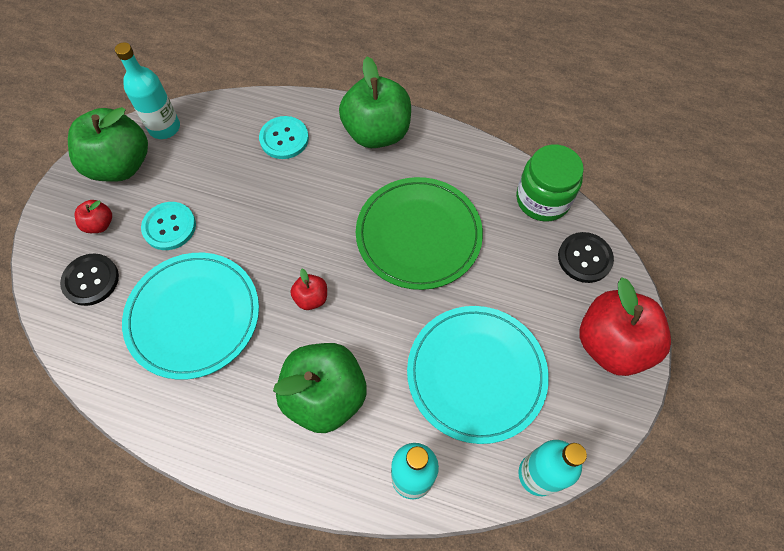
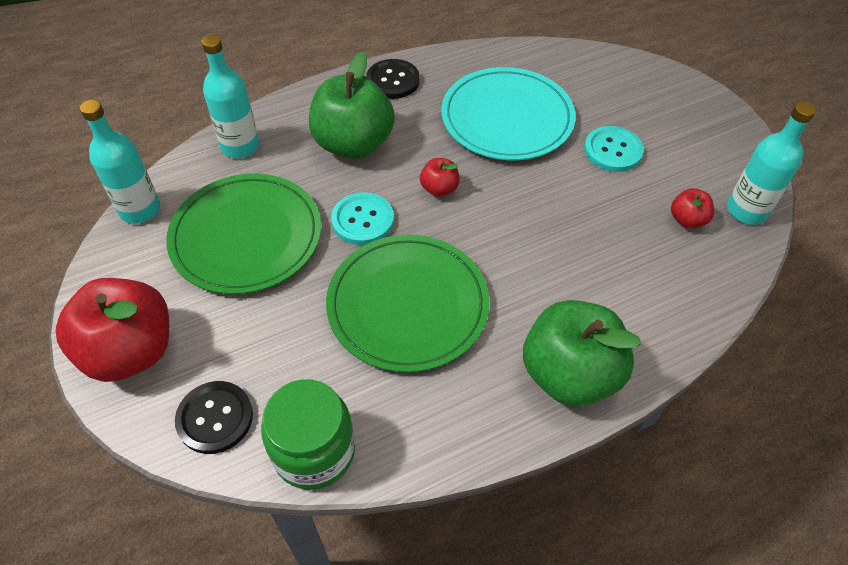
camera: 135 degrees right, 10 degrees down
(91, 280) = (605, 86): black button -> black button (393, 81)
(99, 224) = (660, 115): red apple -> red apple (687, 220)
(120, 165) = (721, 158): green apple -> none
(284, 139) = (641, 289): turquoise button -> turquoise button (362, 220)
(476, 374) = (246, 236): turquoise plate -> green plate

